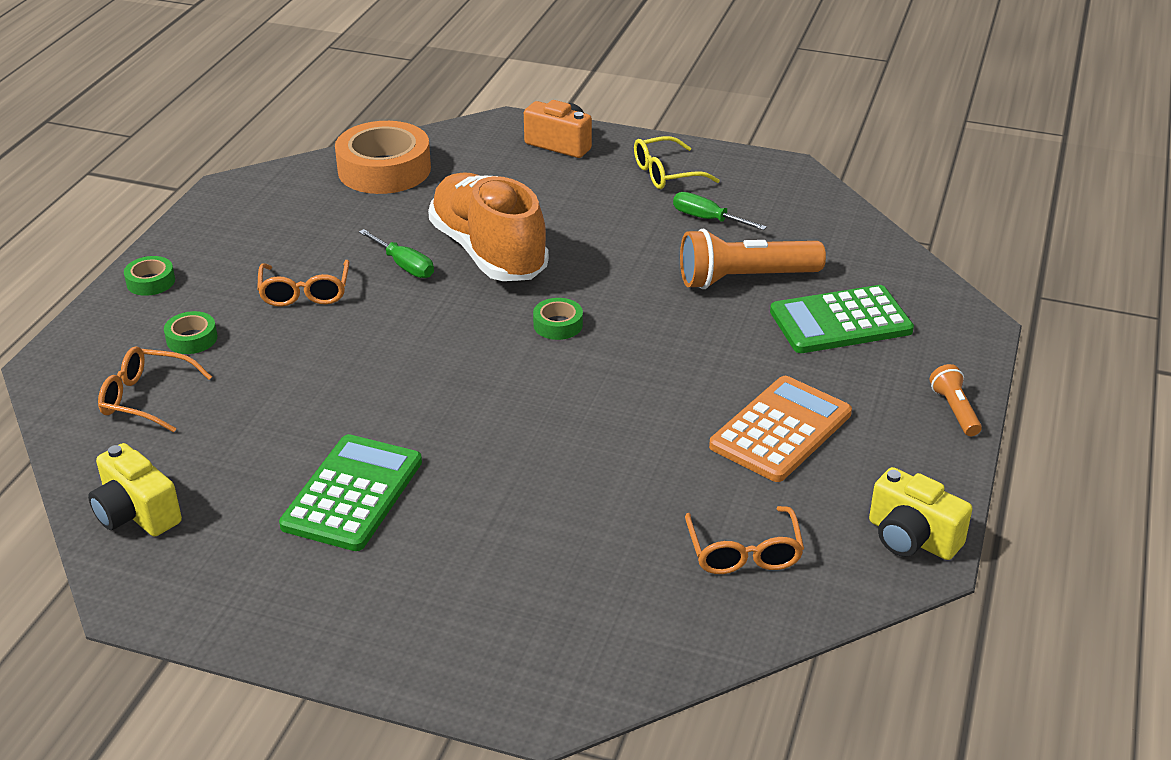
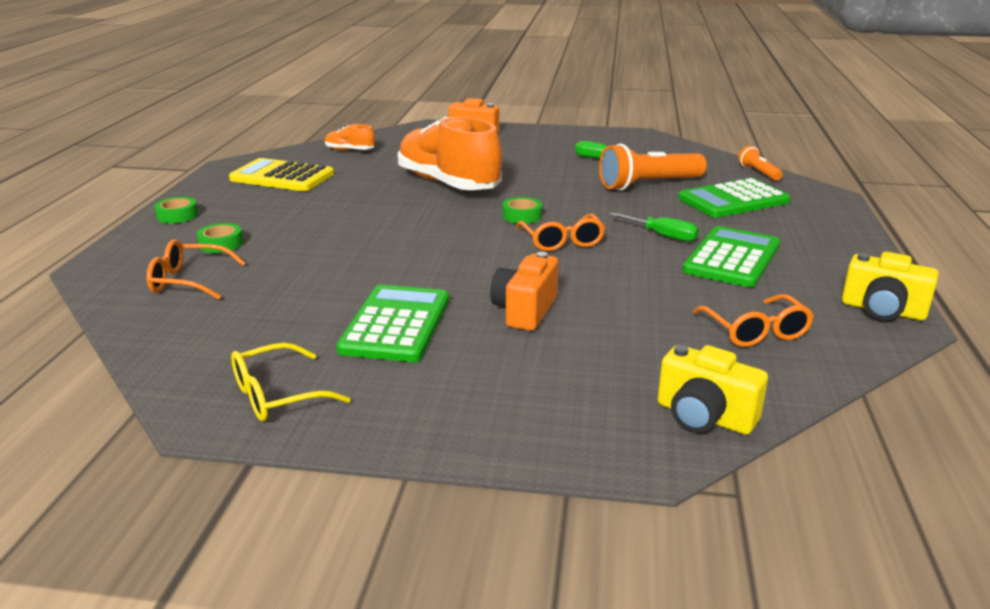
camera: 10 degrees left, 10 degrees down
(136, 513) = (195, 355): yellow camera -> yellow camera (704, 417)
(287, 218) = (282, 177): none -> yellow calculator
(305, 292) = (310, 213): orange glasses -> orange glasses (562, 241)
(384, 169) = (349, 150): orange tape -> orange shoe
(404, 265) = (385, 194): green screwdriver -> green screwdriver (662, 236)
(499, 489) = (525, 311): none -> orange camera
(666, 173) = (559, 141): yellow glasses -> yellow glasses (278, 395)
(780, 430) = (732, 258): orange calculator -> green calculator
(954, 410) = (853, 238): orange flashlight -> orange flashlight (758, 173)

